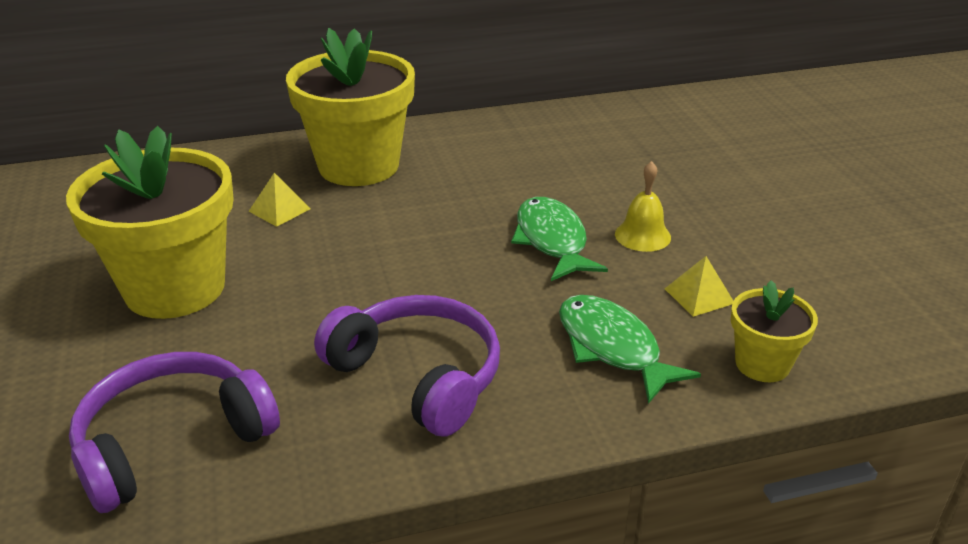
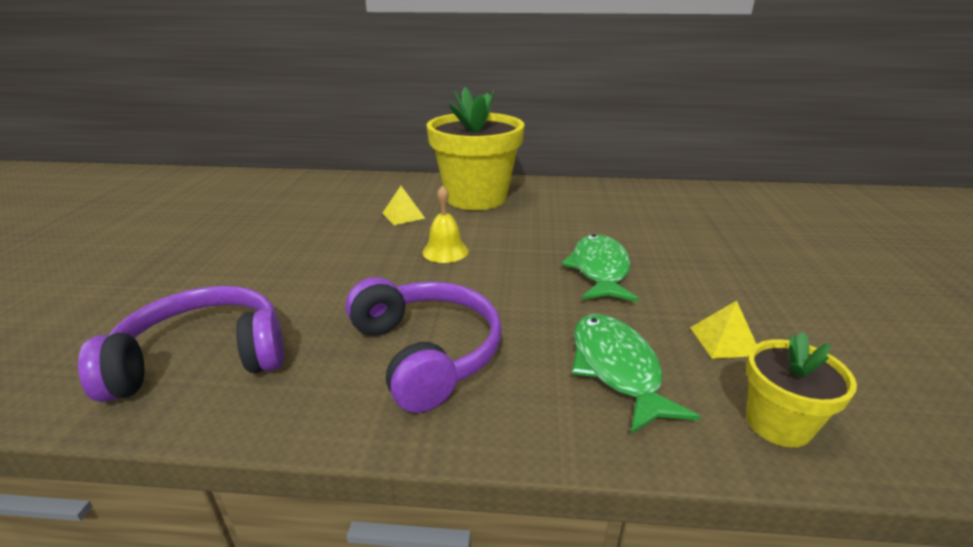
camera: 20 degrees right, 5 degrees down
(175, 288) = (297, 251): yellow flower pot -> none
(642, 235) = (684, 280): yellow bell -> yellow bell (445, 251)

